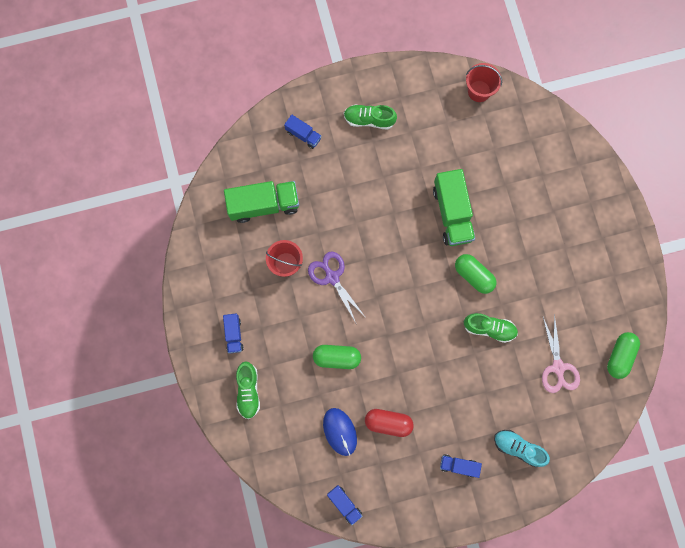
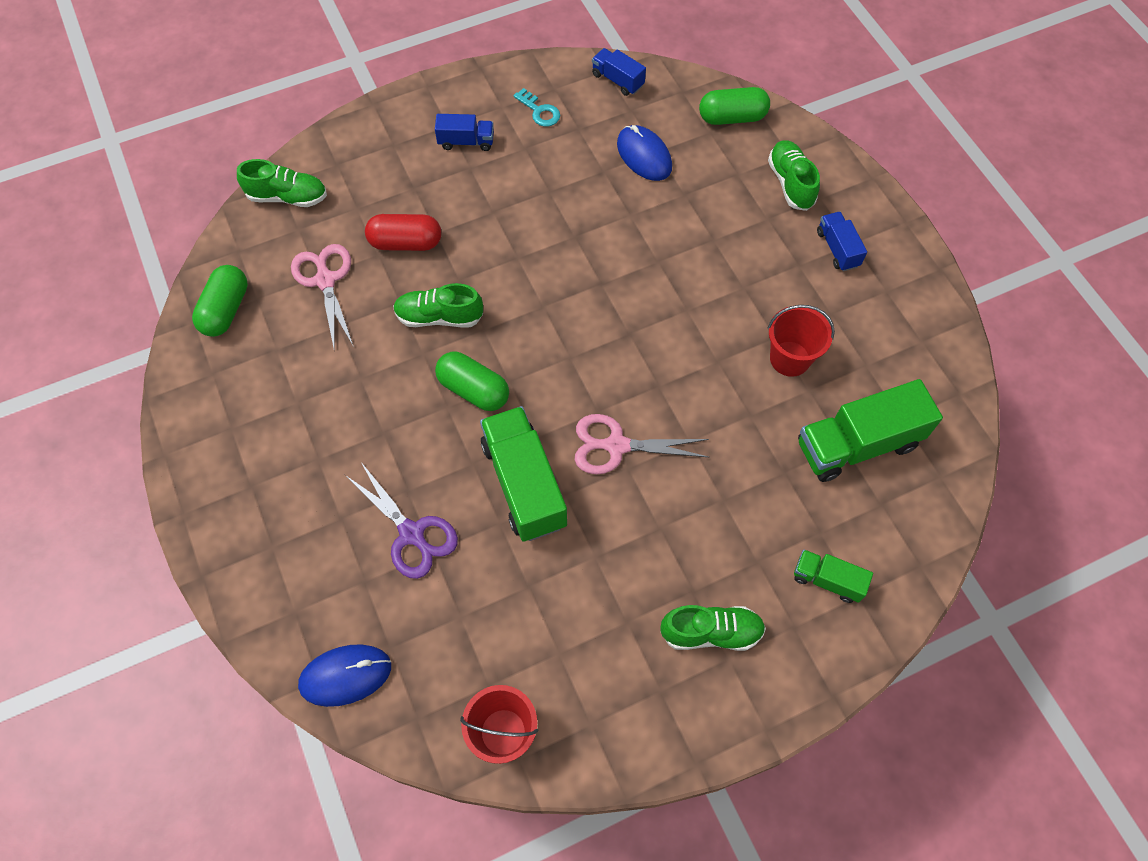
camera: 170 degrees right, 15 degrees down
(303, 135) = (827, 580): blue truck -> green truck
(332, 277) = (708, 350): purple scissors -> purple scissors (411, 533)
(337, 357) = (672, 243): green capsule -> green capsule (732, 117)
(388, 423) = (576, 175): red capsule -> red capsule (406, 242)
(397, 227) = (617, 445): none -> pink scissors
(404, 484) = (539, 111): none -> turquoise key
(518, 448) = (381, 173): turquoise shoe -> none
(553, 129) = (345, 676): none -> blue mouse
(581, 438) = (287, 197): none -> green shoe

